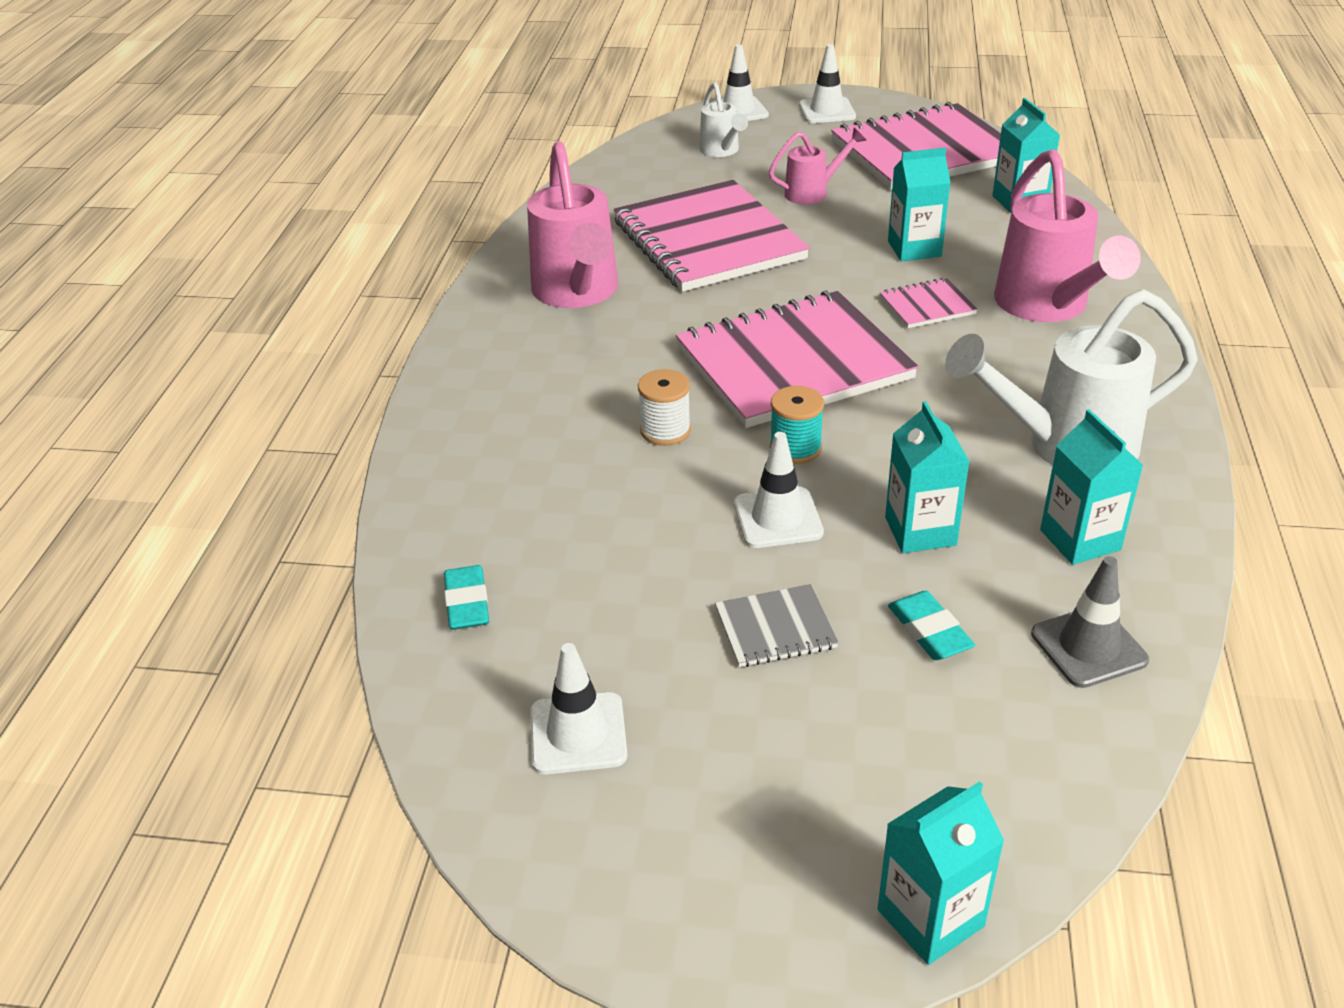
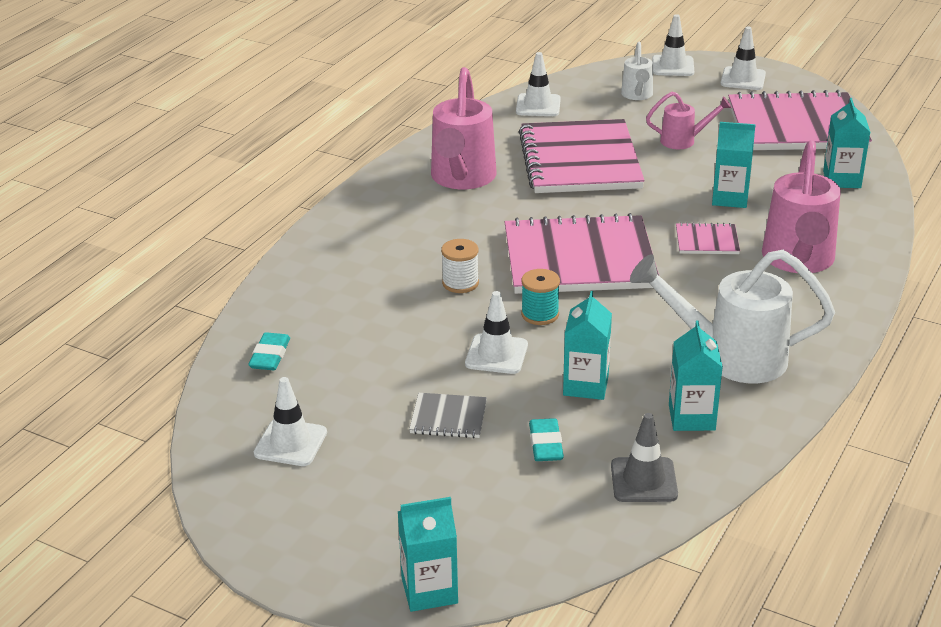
camera: 20 degrees right, 5 degrees down
(612, 185) = (538, 105): none -> white traffic cone

